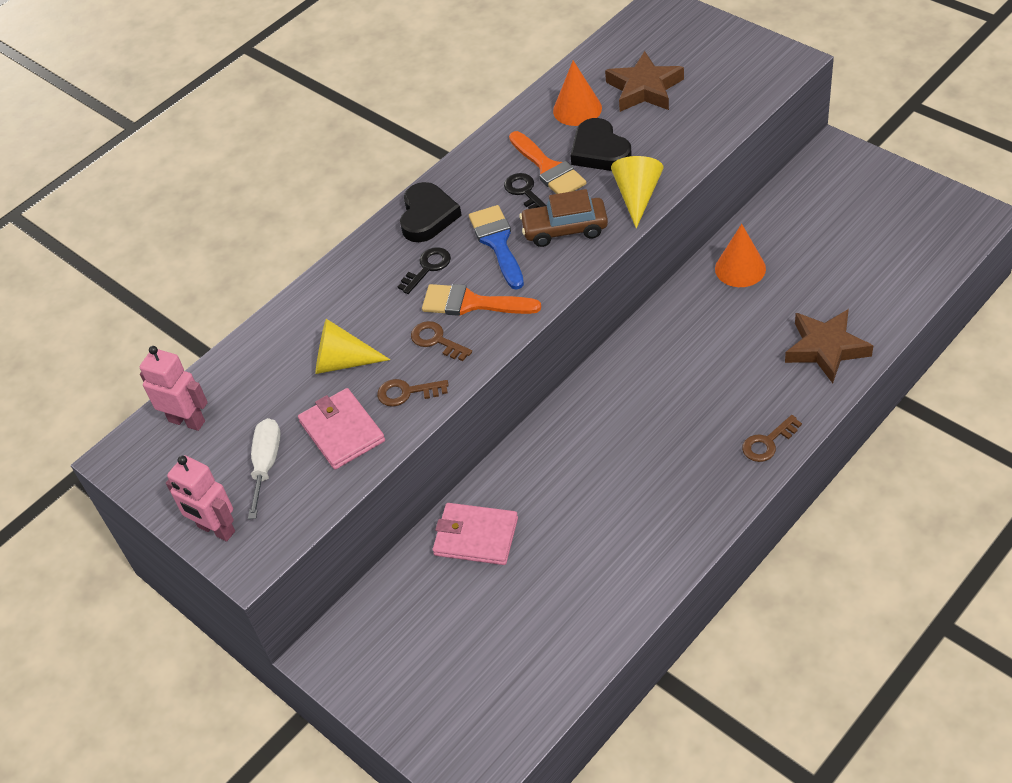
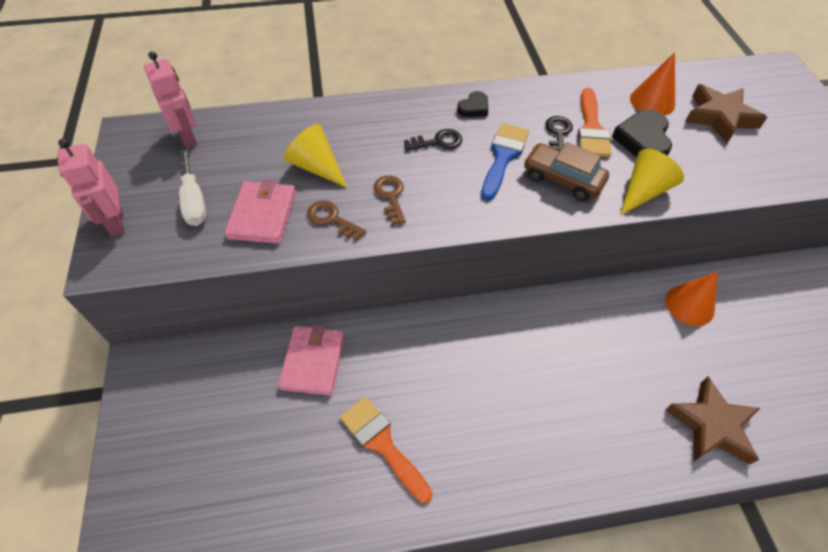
camera: 30 degrees right, 5 degrees up
(266, 464) = (194, 201): white screwdriver -> white screwdriver turned 120 degrees clockwise
(427, 216) = (474, 108): black heart -> black heart, size x0.58
(472, 303) = (442, 187): orange brush -> orange brush (382, 444)
(476, 536) = (313, 361): pink wallet -> pink wallet turned 45 degrees clockwise
(767, 442) = (592, 469): brown key -> none

